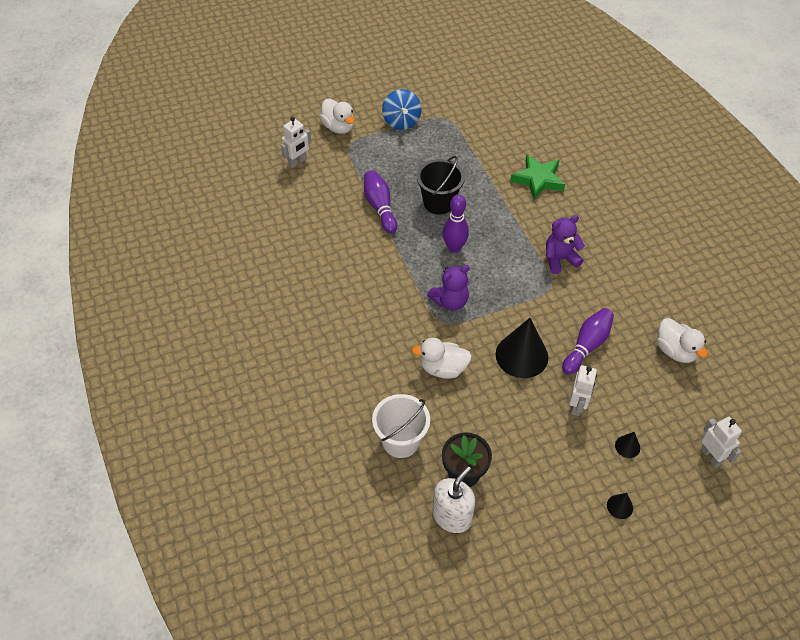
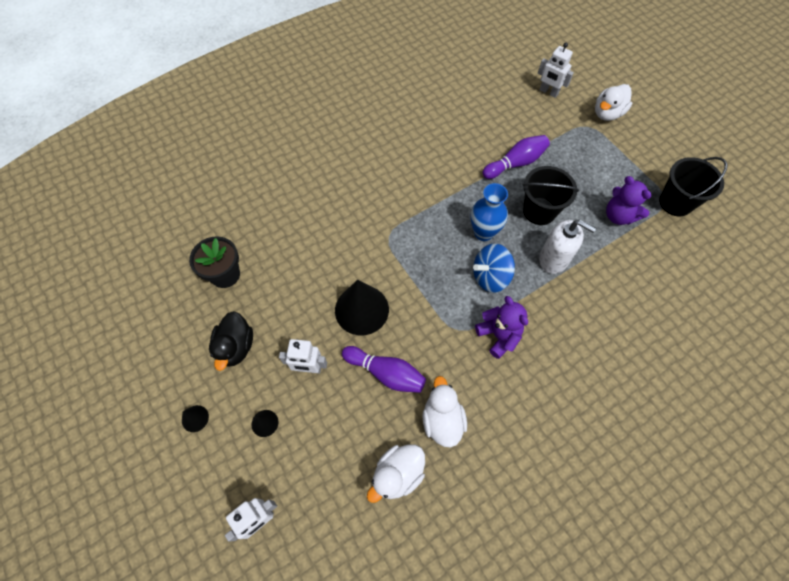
camera: 80 degrees right, 10 degrees up
(400, 441) = (254, 221): white bucket -> none
(401, 121) = (640, 162): blue spinning top -> blue spinning top (490, 277)
(443, 368) = (335, 243): white duck -> white duck (442, 420)
(449, 112) = (675, 202): none -> black bucket
(450, 301) = (414, 238): purple teddy bear -> purple teddy bear (618, 216)
(452, 516) = (182, 271): white soap dispenser -> white soap dispenser (554, 259)
(454, 247) = (483, 232): purple bowling pin -> blue vase
(538, 180) = (610, 302): green star -> none
(549, 466) = (236, 347): none -> black duck

